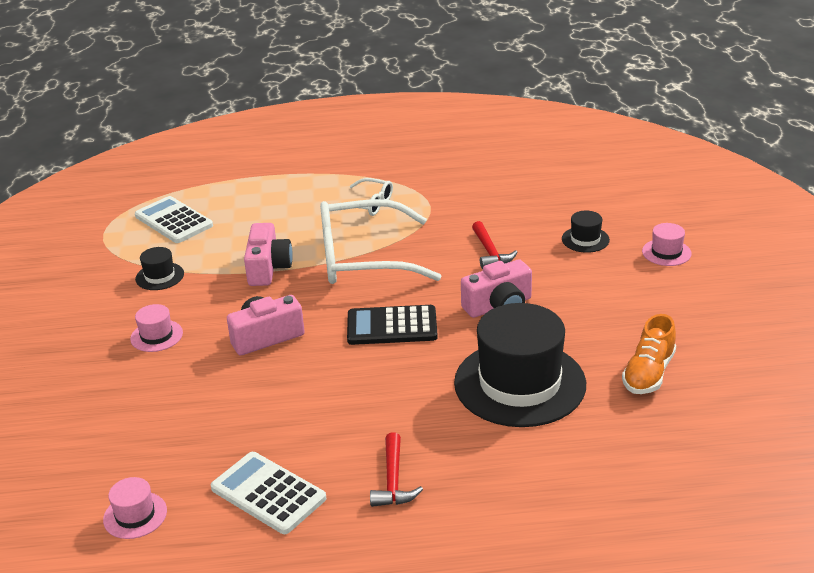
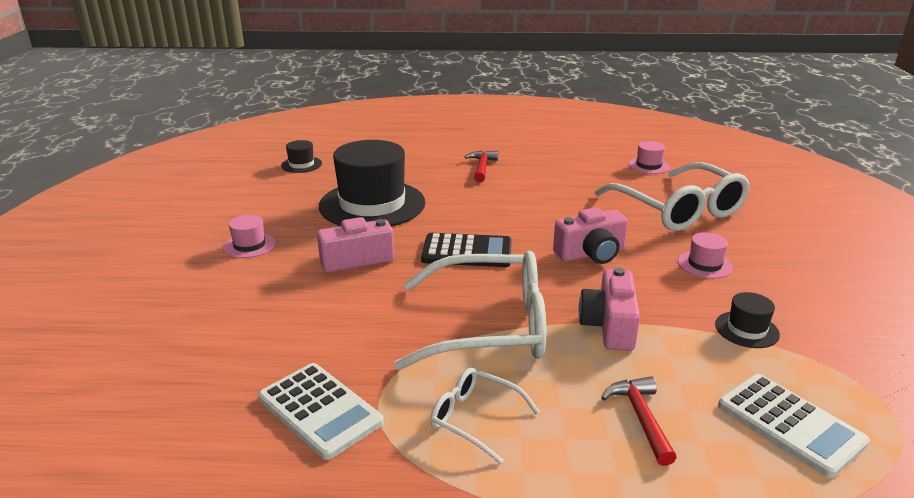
camera: 175 degrees left, 5 degrees down
(141, 416) = (678, 209): none -> white glasses
(268, 493) = (564, 168): white calculator -> white calculator (320, 410)
(490, 252) = (332, 317): red hammer -> red hammer (640, 418)
(585, 239) = (208, 321): black hat -> black hat (301, 164)
(648, 373) = (269, 202): orange shoe -> none
(666, 252) = (136, 295): pink hat -> pink hat (249, 245)

